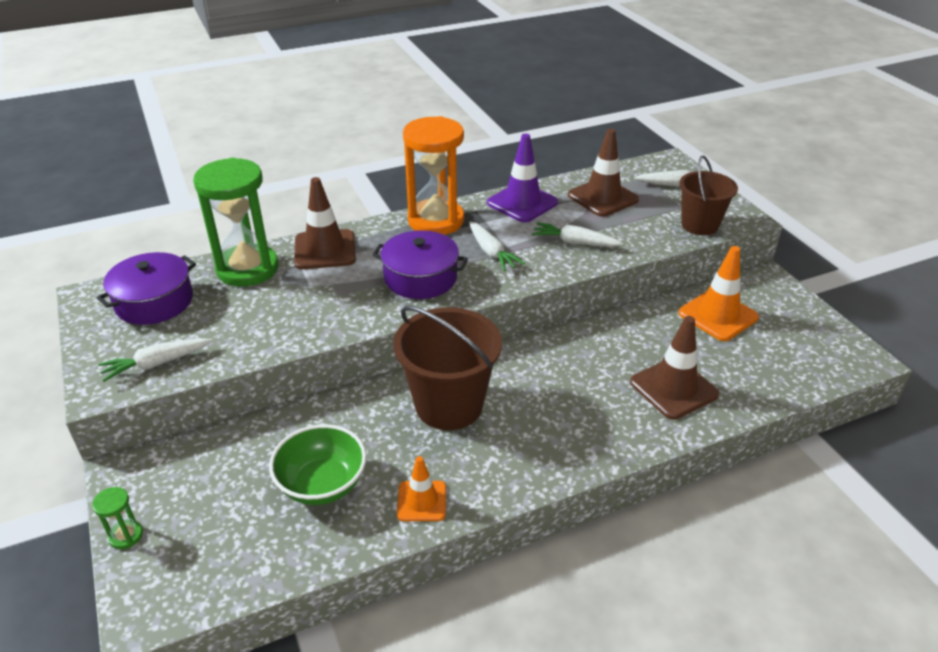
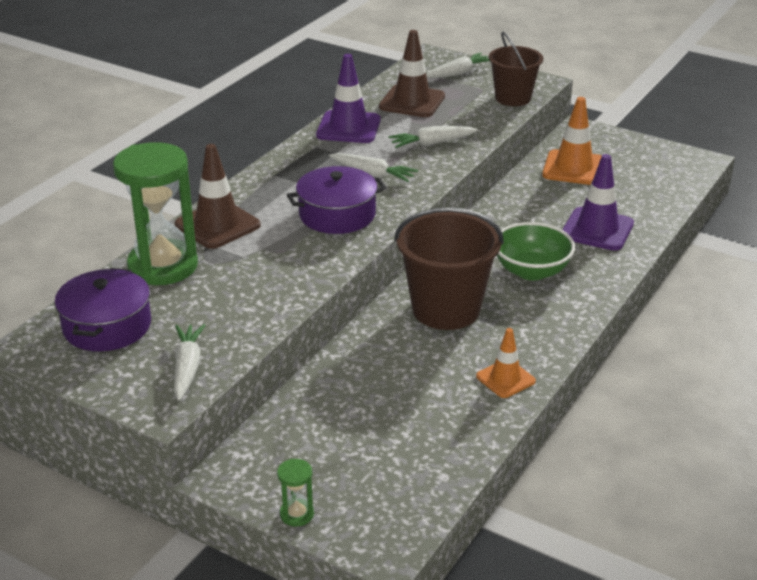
camera: 35 degrees left, 5 degrees down
(157, 364) = (187, 368): white carrot -> white carrot turned 150 degrees clockwise
(322, 484) = (415, 404): green bowl -> green bowl (531, 271)
(436, 221) = (290, 167): orange hourglass -> none
(673, 388) = (597, 229): brown traffic cone -> purple traffic cone

